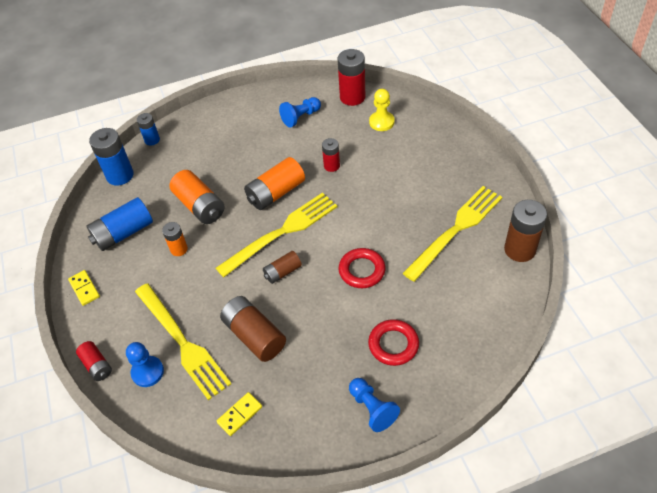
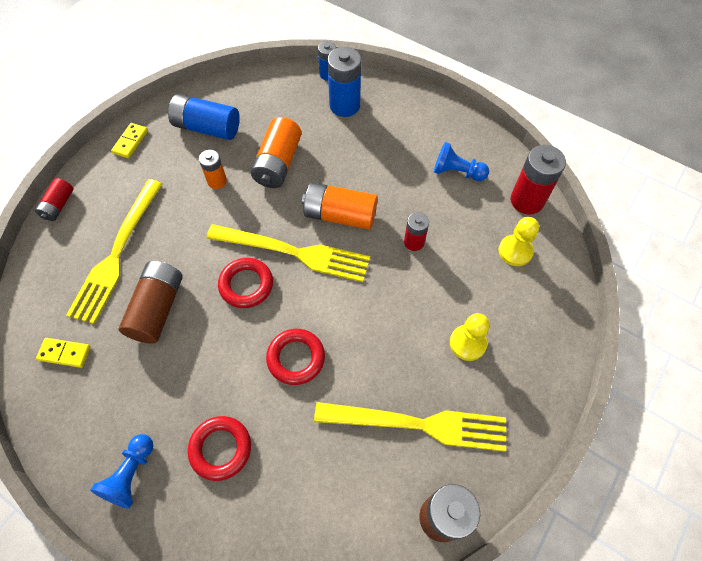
camera: 50 degrees right, 10 degrees up
(120, 175) = (269, 80): blue battery -> blue battery (344, 105)
(147, 372) = (71, 248): blue pawn -> none
(282, 272) = (246, 285): brown battery -> red ring
(423, 178) = (467, 343): none -> yellow pawn

